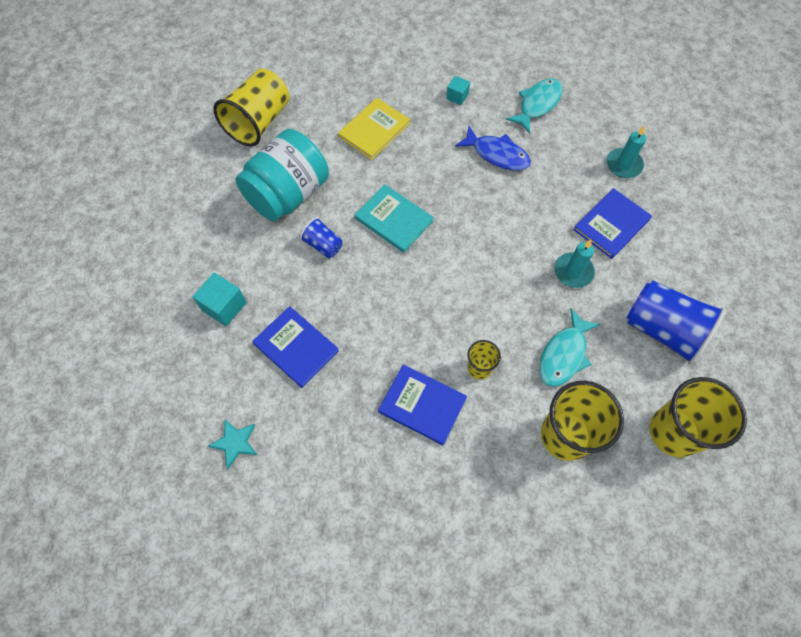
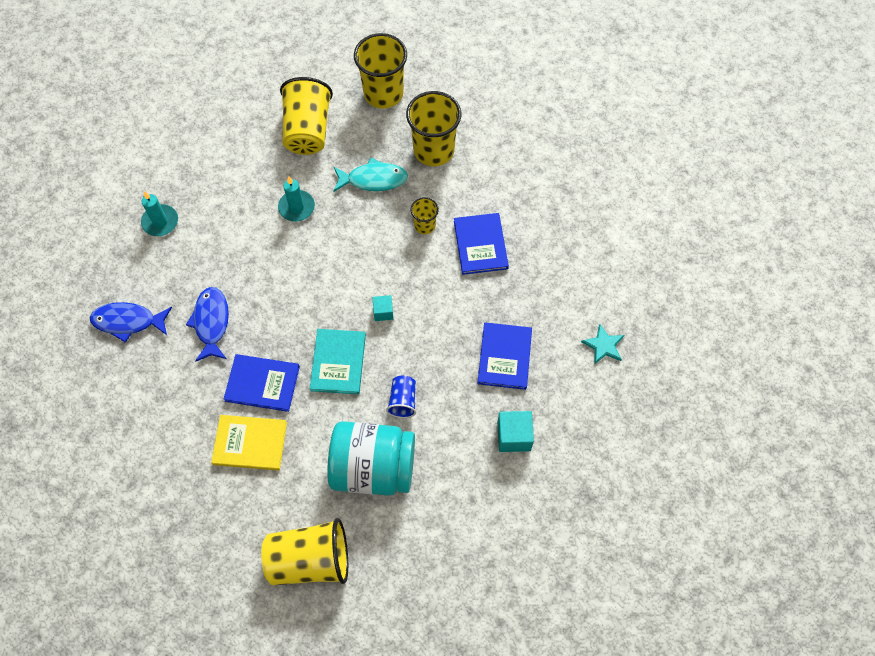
camera: 125 degrees left, 0 degrees up
(457, 96) = (160, 396): turquoise cube -> turquoise cube (383, 312)
(537, 104) = (128, 321): turquoise fish -> blue fish
(611, 224) = (232, 203): blue book -> blue book (262, 384)
(663, 330) = (307, 130): blue cup -> yellow cup

